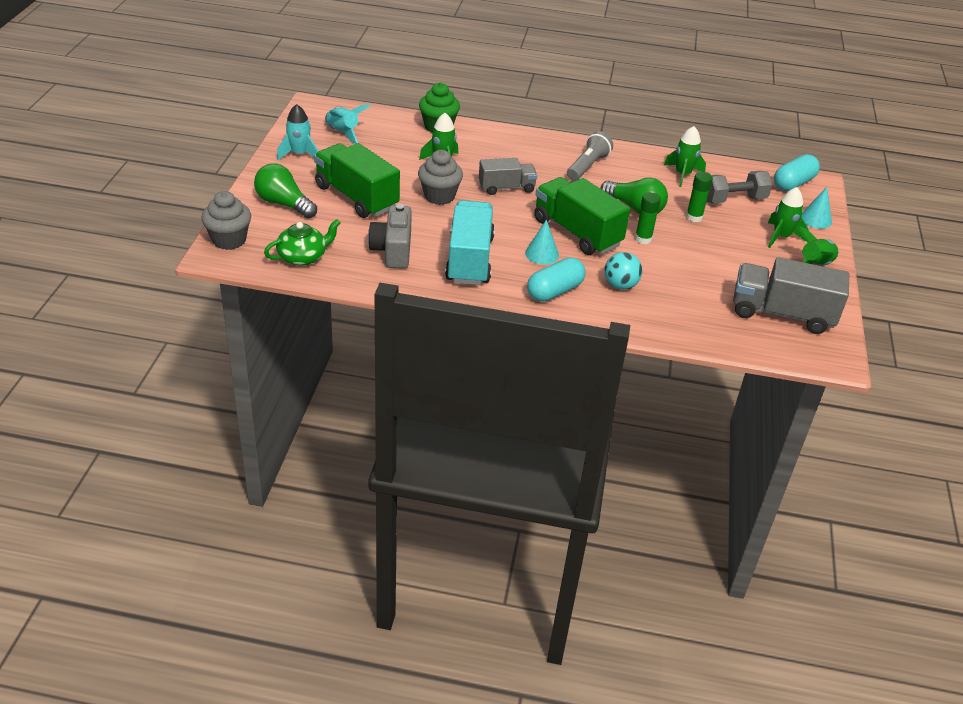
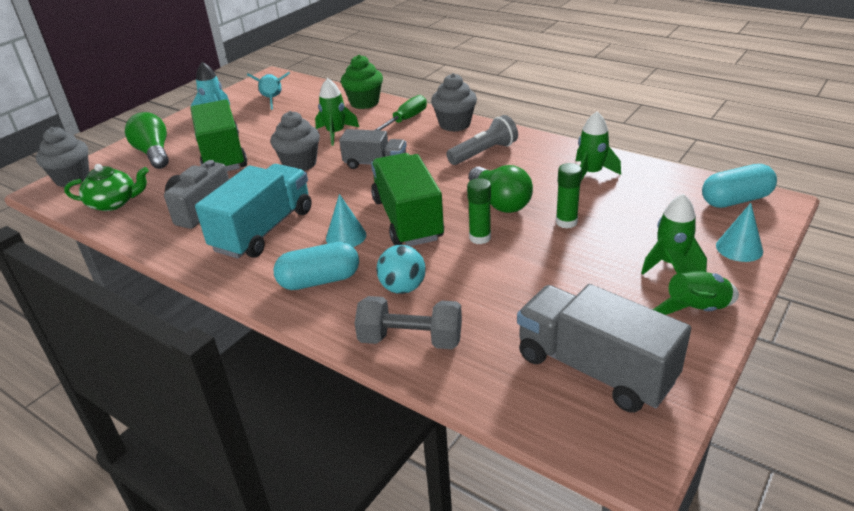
camera: 30 degrees right, 5 degrees down
(494, 141) = (406, 120): none -> green screwdriver
(541, 141) = (455, 124): none -> grey cupcake
(734, 199) = (636, 209): grey dumbbell -> grey dumbbell (410, 340)

